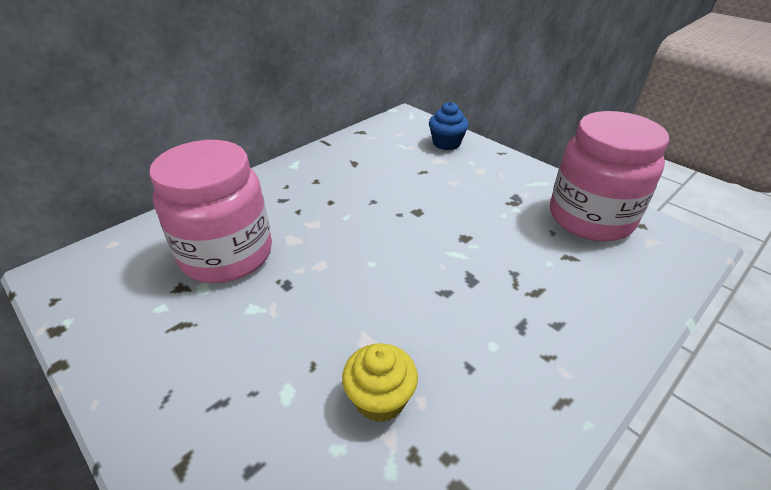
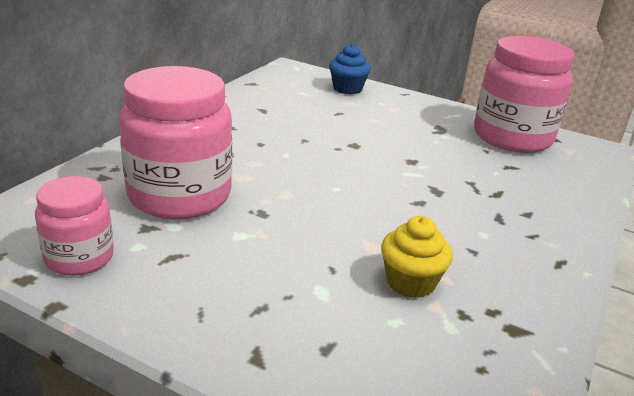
camera: 20 degrees left, 10 degrees down
(108, 314) = (79, 258): none -> pink jar

